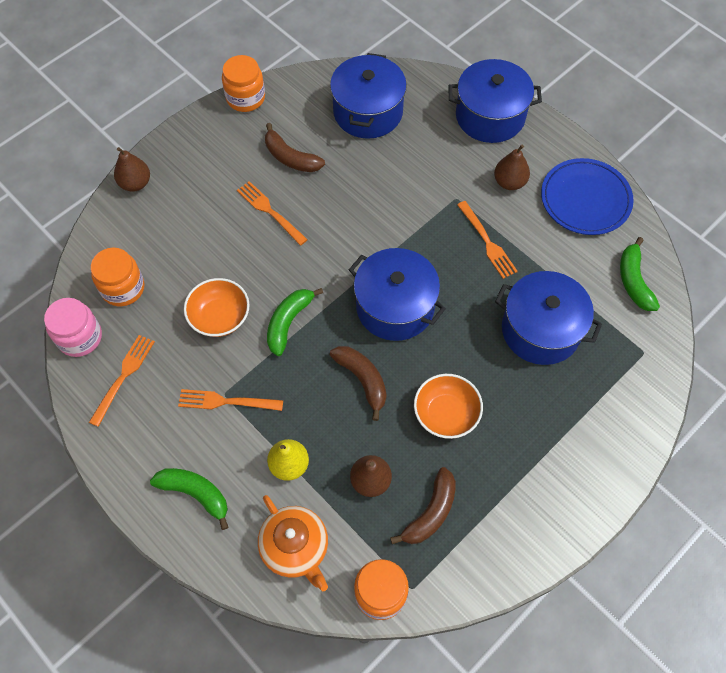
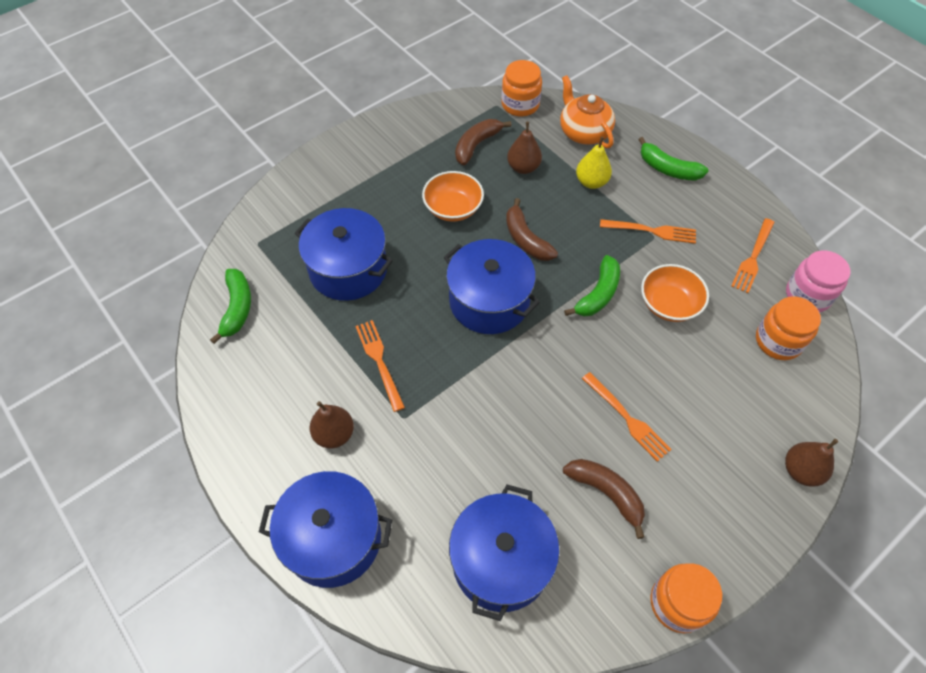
camera: 175 degrees left, 5 degrees down
(585, 199) = (251, 404): blue plate -> none

